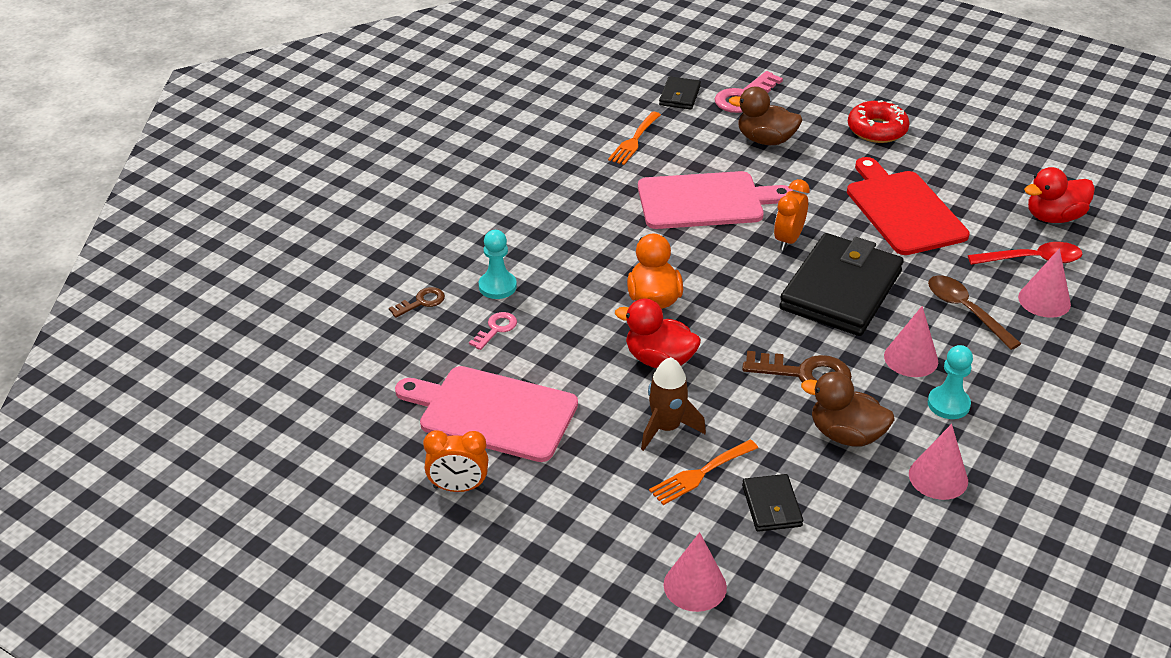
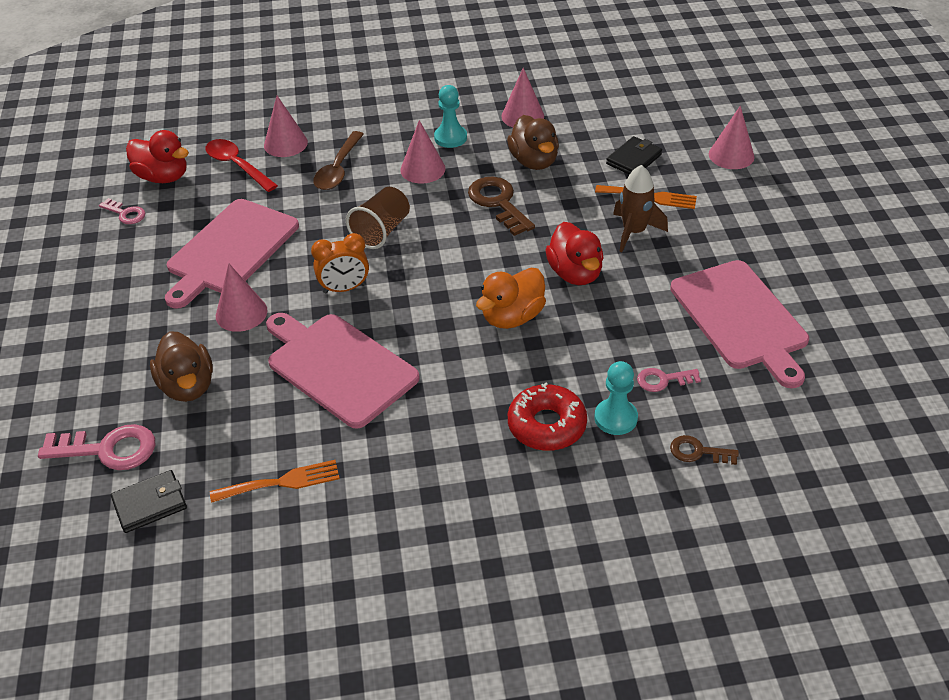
camera: 130 degrees left, 5 degrees up
(458, 487) = (820, 287): orange clock -> none
(817, 186) = (241, 313): none -> pink cone
(841, 290) = (381, 231): black wallet -> brown cup
(877, 130) = (99, 324): red donut -> red donut (546, 425)
(903, 210) = (230, 250): red cutting board -> pink cutting board
(1013, 182) = (125, 213): none -> pink key

